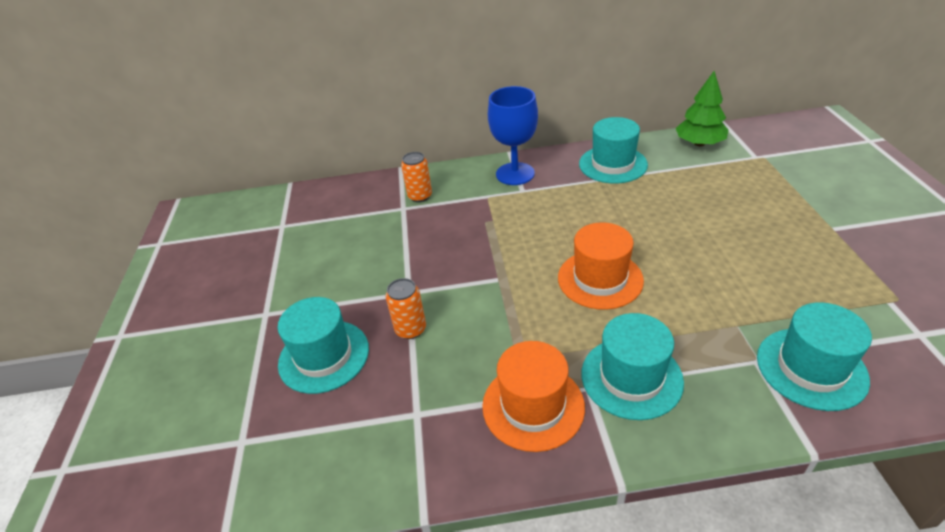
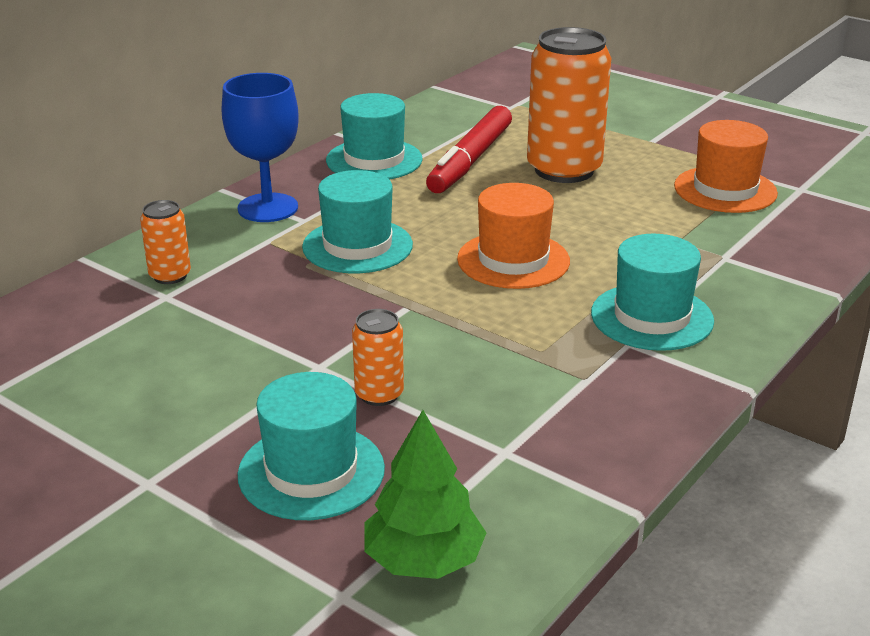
camera: 50 degrees left, 10 degrees down
(533, 406) = (603, 382): orange hat -> orange hat (725, 190)
(671, 189) = (470, 160): none -> red marker
(699, 143) = (439, 112): green tree -> green tree (424, 560)
(728, 224) = (564, 170): none -> orange can
(811, 368) = (766, 243): turquoise hat -> turquoise hat (357, 246)

